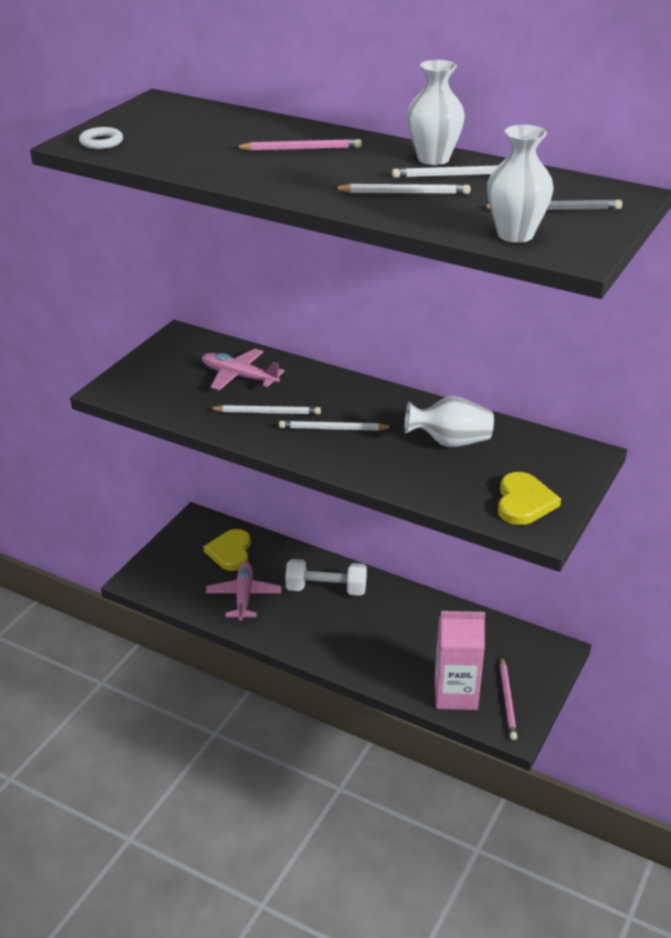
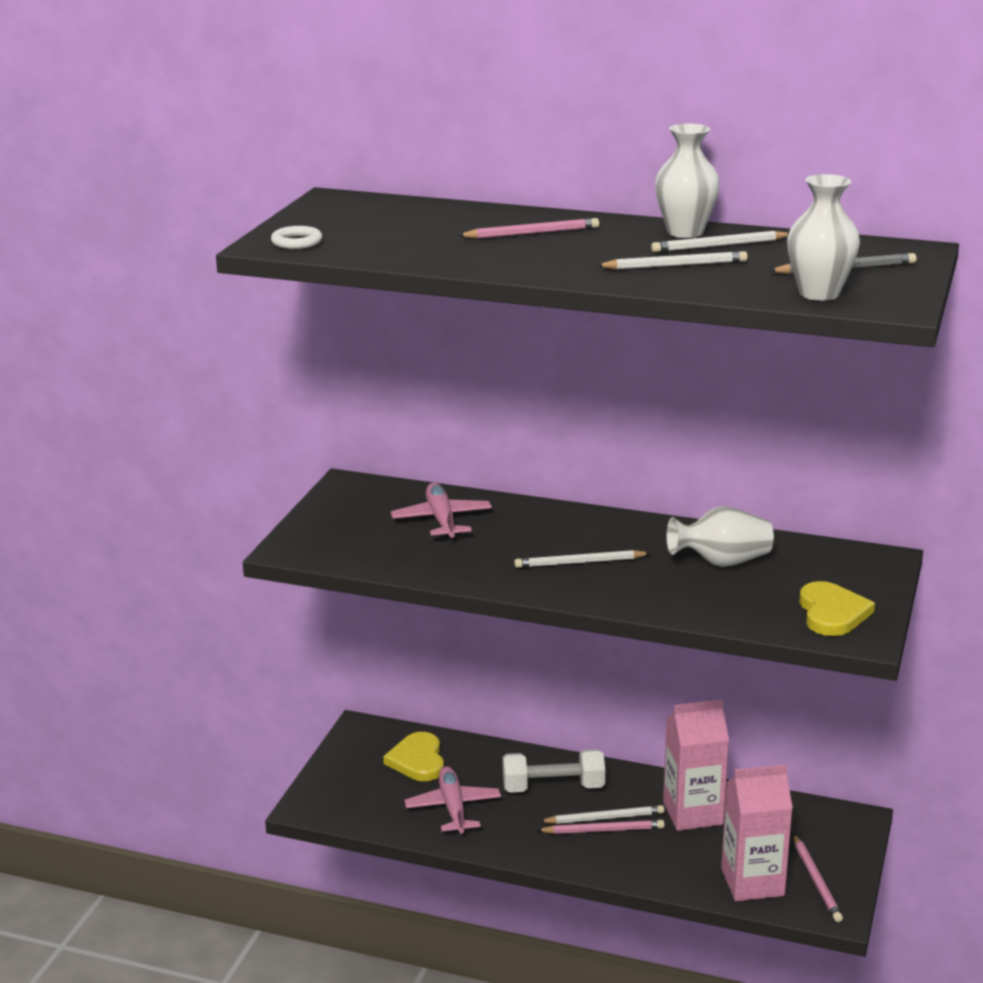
camera: 10 degrees left, 10 degrees down
(239, 377) = (441, 520): pink plane -> pink plane turned 60 degrees clockwise
(267, 412) = (493, 553): white pencil -> white pencil (604, 818)
(353, 631) = (603, 830): none -> pink pencil
(428, 626) = (693, 813): none -> pink carton

